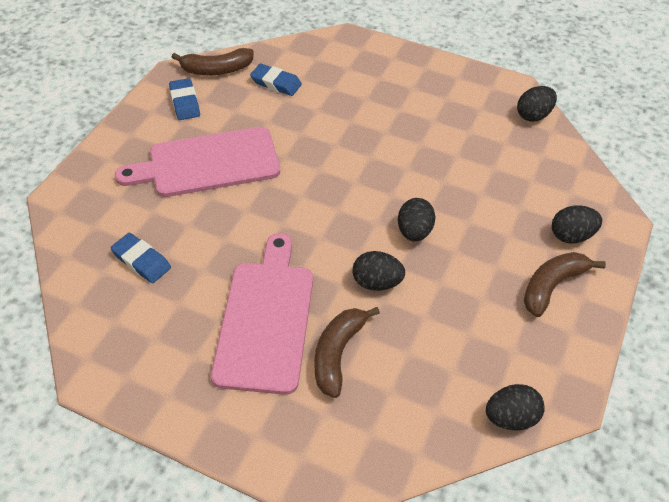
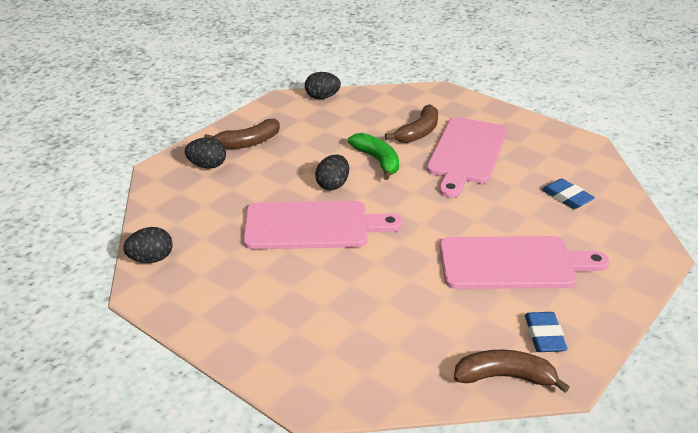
camera: 165 degrees left, 15 degrees down
(276, 83) = (427, 344): blue eraser -> none
(376, 282) = (377, 161): black egg -> green banana
(411, 173) = (312, 226): none -> pink cutting board

